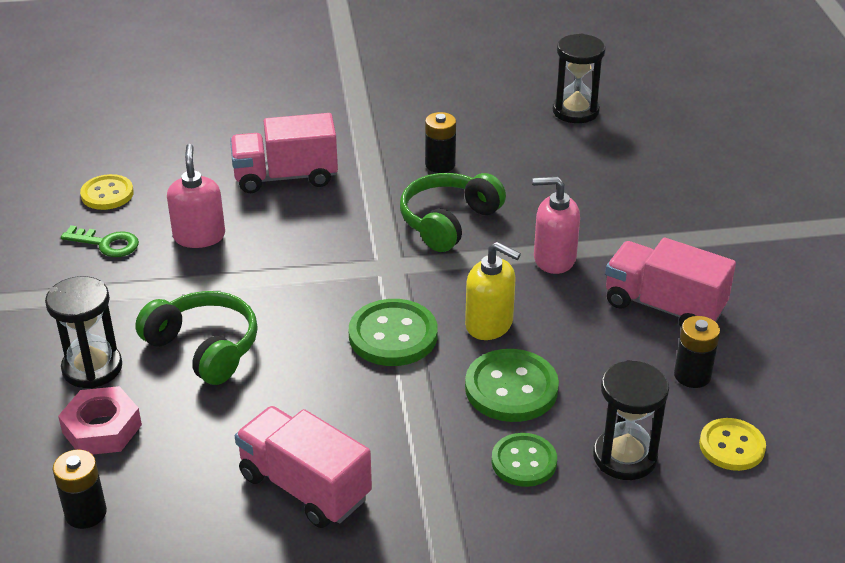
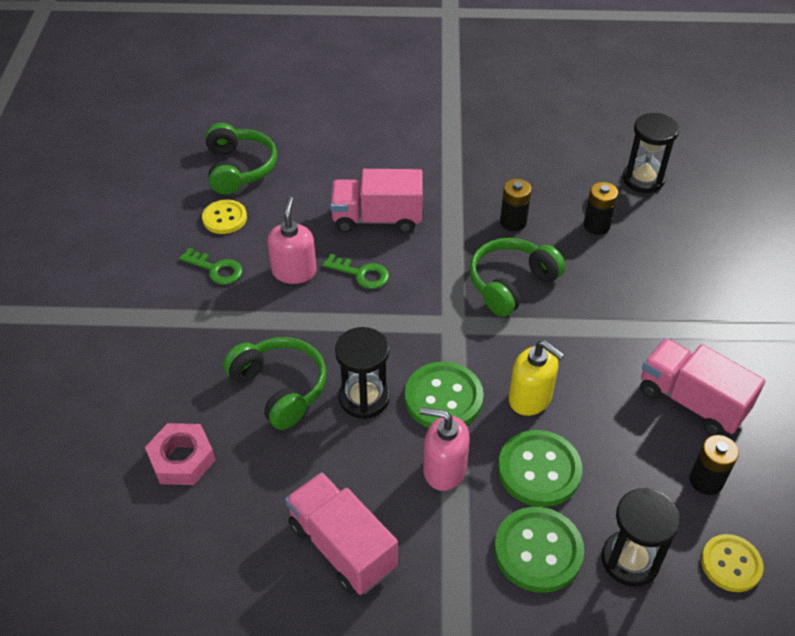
camera: 10 degrees right, 10 degrees up
(86, 513) = (155, 544): black battery -> black battery (596, 225)
(92, 368) = (184, 395): black hourglass -> black hourglass (364, 398)
(115, 145) = (239, 168): none -> green headphones
(277, 230) = (361, 274): none -> green key
(524, 462) = (538, 551): green button -> green button, size x1.51
(554, 259) = (599, 336): pink soap dispenser -> pink soap dispenser (444, 469)

